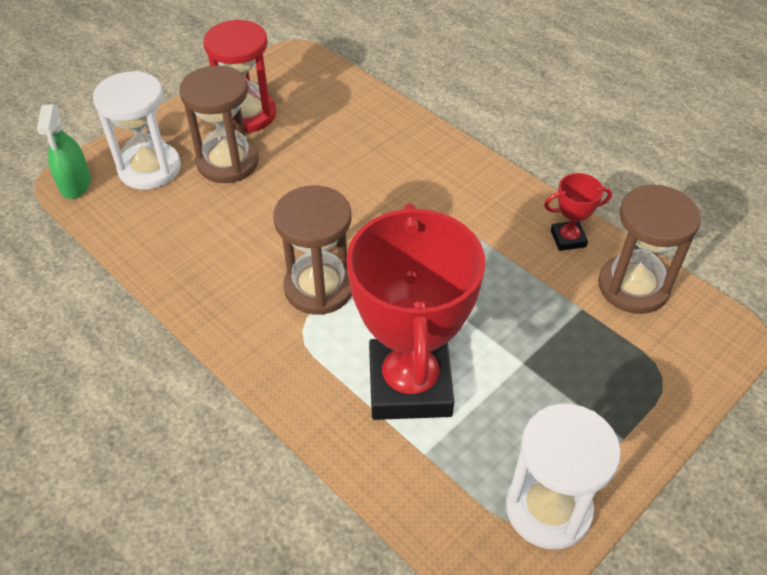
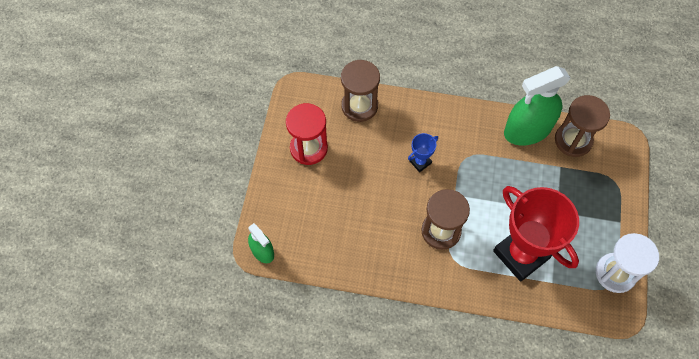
camera: 35 degrees left, 15 degrees up
(149, 169) = (292, 216): white hourglass -> none
(228, 162) = (329, 186): brown hourglass -> brown hourglass (359, 106)
(372, 197) = (420, 162): none -> blue trophy
(568, 239) = (527, 130): red trophy -> green spray bottle

